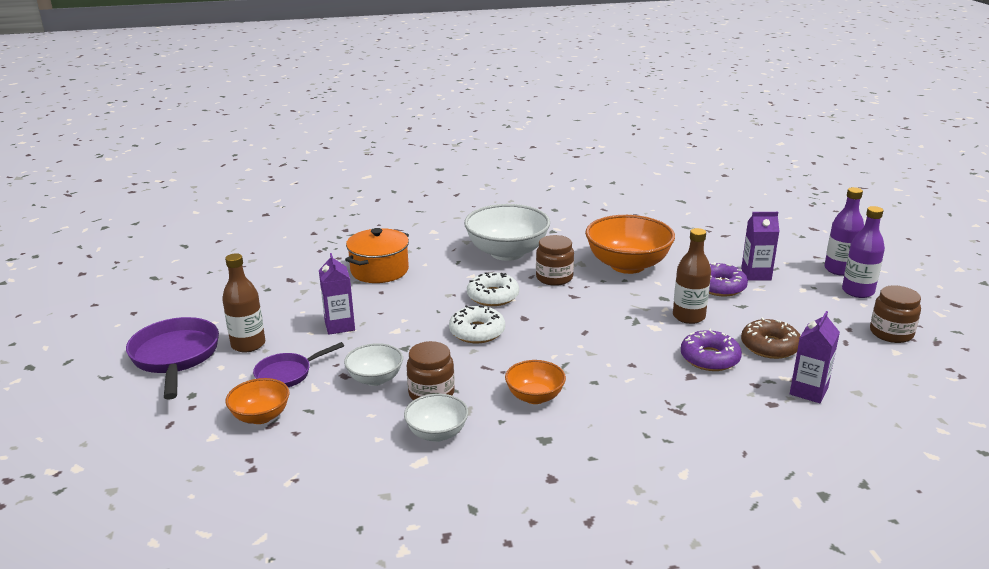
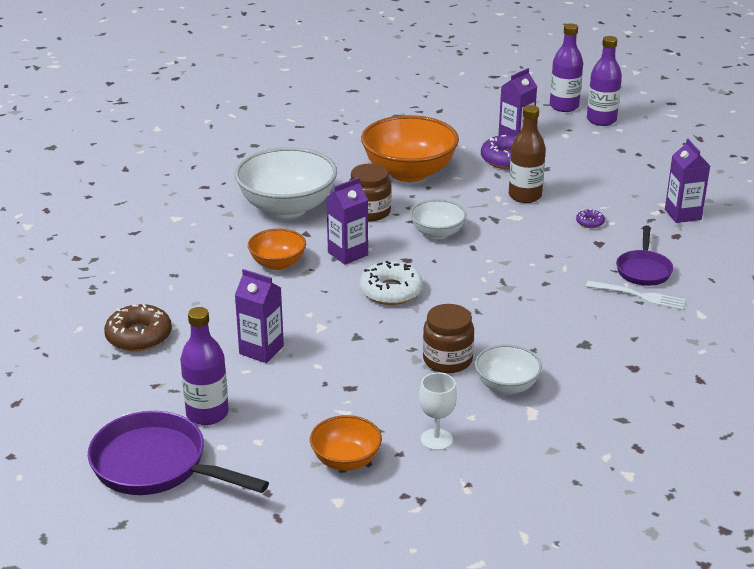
camera: 45 degrees left, 5 degrees up
(248, 344) = (207, 414): brown bottle -> purple bottle
(287, 374) = (298, 415): purple pan -> purple pan (643, 270)
(330, 438) = (436, 439): none -> white goblet
(375, 379) = (381, 375): white bowl -> white bowl (437, 233)
(379, 270) = (197, 281): orange pot -> none
(493, 296) = (347, 254): white donut -> purple carton
(535, 397) = (525, 318): orange bowl -> orange bowl (277, 263)
(653, 430) = (639, 296): none -> white fork
(709, 358) = (590, 222): purple donut -> purple donut, size x0.49
(770, 346) = (612, 193): brown donut -> brown donut (139, 336)
(891, 333) = (666, 144): brown jar -> none

